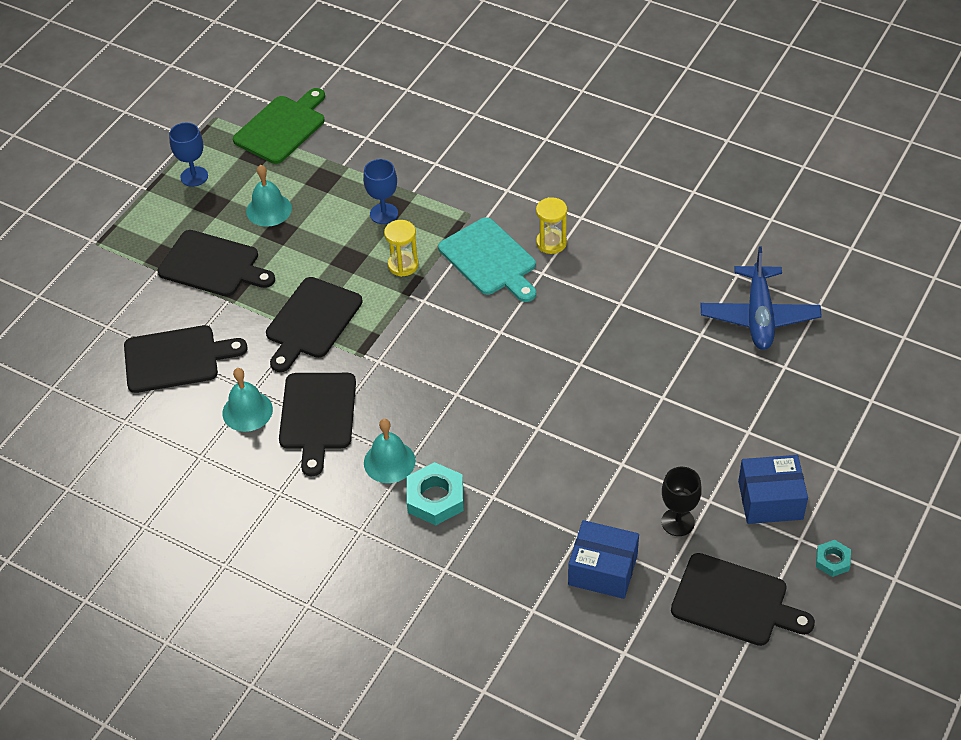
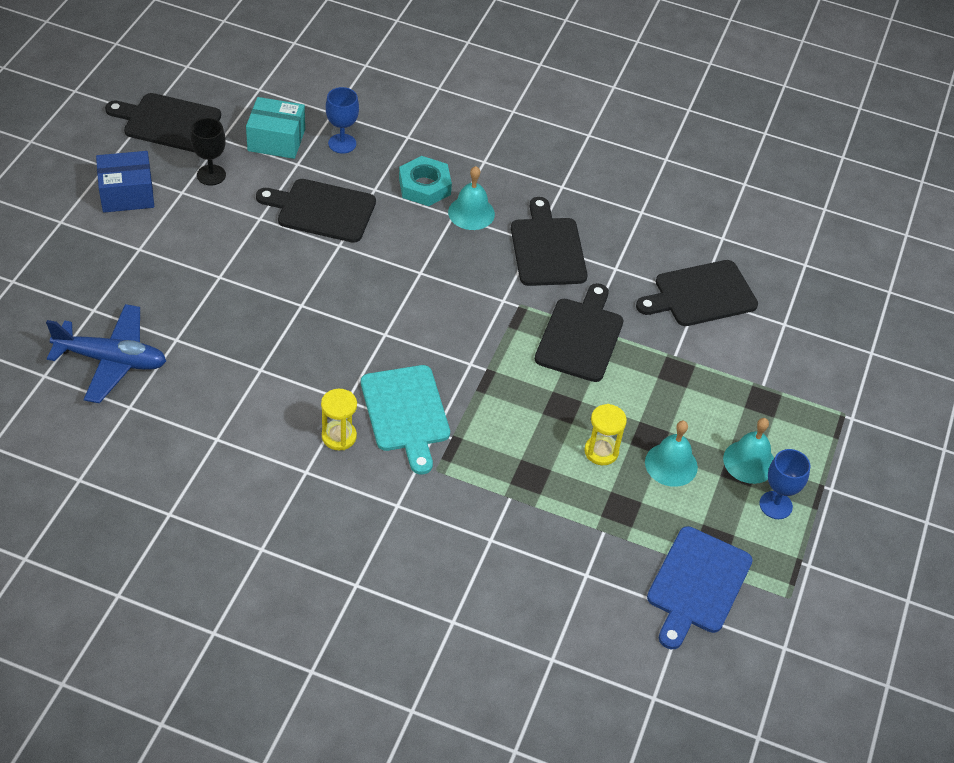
camera: 165 degrees right, 0 degrees up
(213, 265) = (706, 393): black cutting board -> black cutting board (322, 210)
(247, 411) = (614, 250): turquoise bell -> turquoise bell (749, 461)
(282, 127) = (697, 584): green cutting board -> blue cutting board
(384, 213) = (537, 465): blue goblet -> blue goblet (342, 143)
(403, 265) = (501, 402): yellow hourglass -> yellow hourglass (601, 451)
(490, 260) = (406, 413): turquoise cutting board -> turquoise cutting board turned 150 degrees counterclockwise
(603, 570) = (276, 140): blue box -> turquoise box
(759, 316) = (111, 360): blue plane -> blue plane turned 105 degrees clockwise
(832, 560) = (81, 152): turquoise nut -> none

